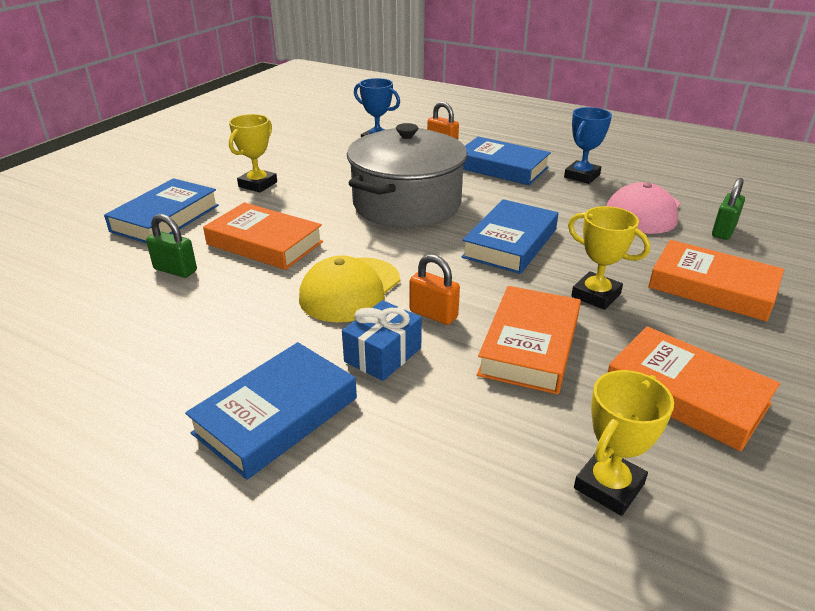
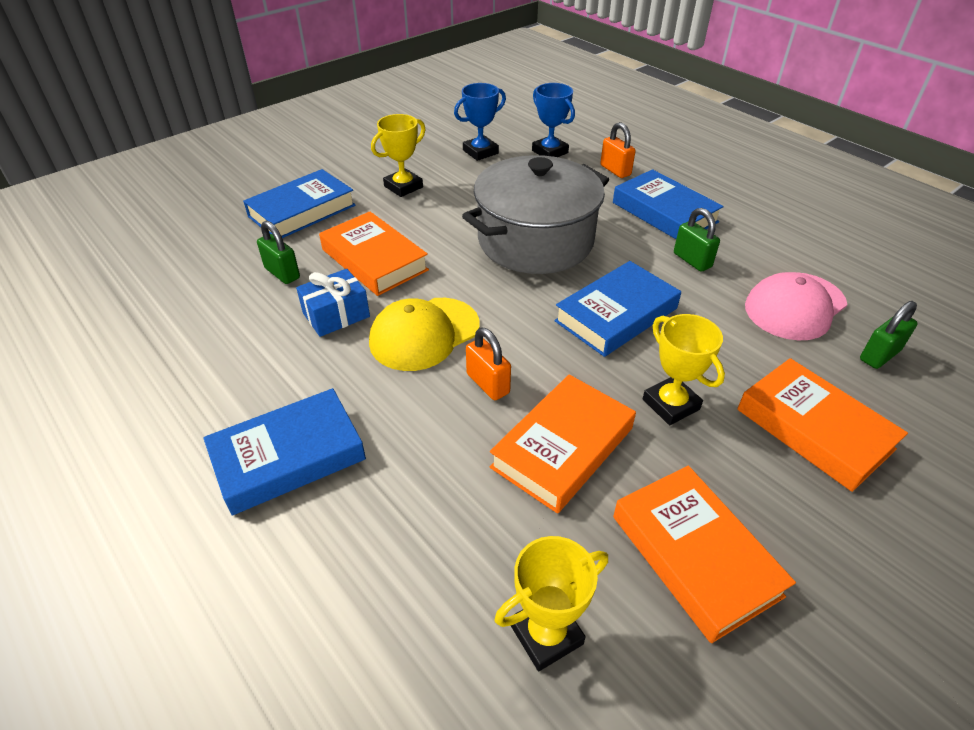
camera: 20 degrees right, 10 degrees up
(383, 355) = (414, 417): blue gift -> blue gift (336, 315)
(545, 195) = (692, 260): none -> green padlock
(582, 176) = (751, 242): blue trophy -> blue trophy (480, 152)

